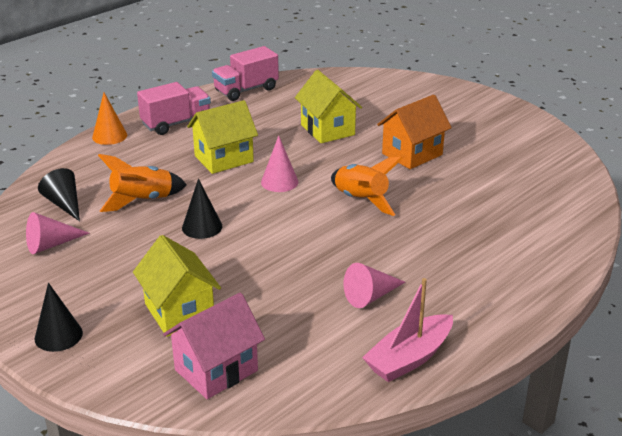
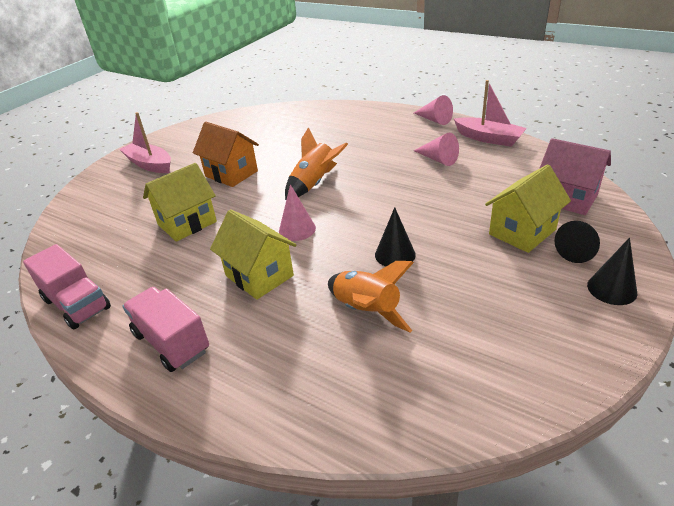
camera: 100 degrees left, 5 degrees up
(51, 244) = (489, 355): pink cone -> pink cone (434, 120)
(64, 204) = (403, 379): black cone -> black cone (579, 249)
(109, 136) = (212, 403): orange cone -> none
(458, 111) = (150, 164): none -> pink boat

